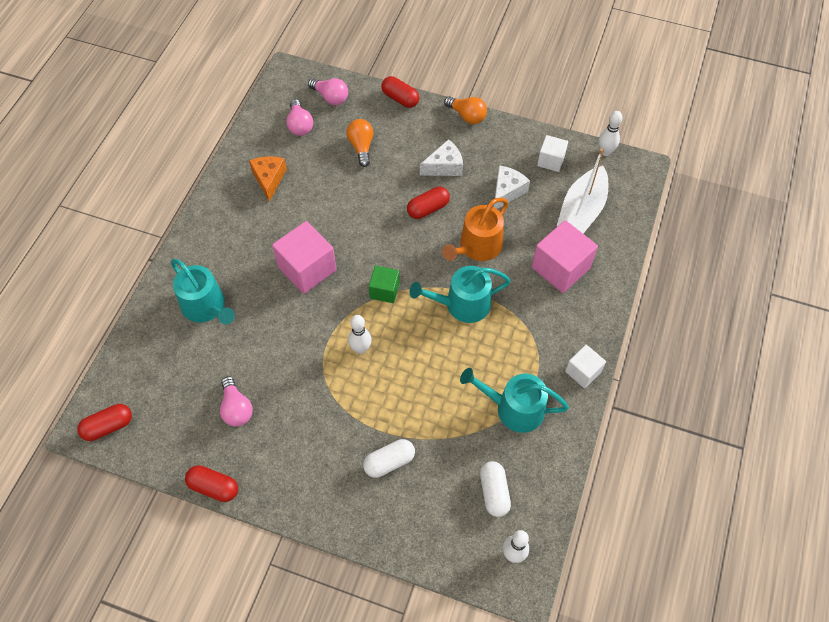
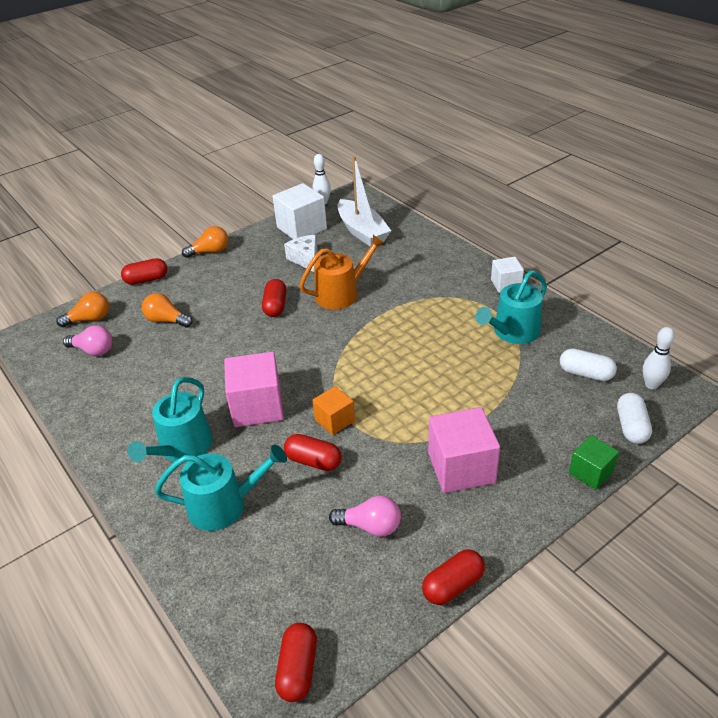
camera: 55 degrees left, 20 degrees down
(269, 179) = (127, 395): orange cheese -> none
(275, 338) = (313, 461): none -> red capsule
(323, 328) = (334, 420): none -> orange cube
(330, 97) = (89, 319): pink light bulb -> orange light bulb
(360, 348) = (379, 402): white bowling pin -> none
(384, 290) = (332, 363): green cube -> green cube (590, 472)
(389, 462) = (514, 429): white capsule -> white capsule (631, 427)
(444, 166) = (244, 281): white cheese -> none
(462, 304) = (389, 323): turquoise watering can -> turquoise watering can (182, 448)
(477, 247) = (341, 294): orange watering can -> orange watering can turned 105 degrees counterclockwise
(551, 160) = (301, 228): white cube -> white cube, size x1.73
(560, 268) = (403, 260): pink cube -> pink cube (461, 467)

